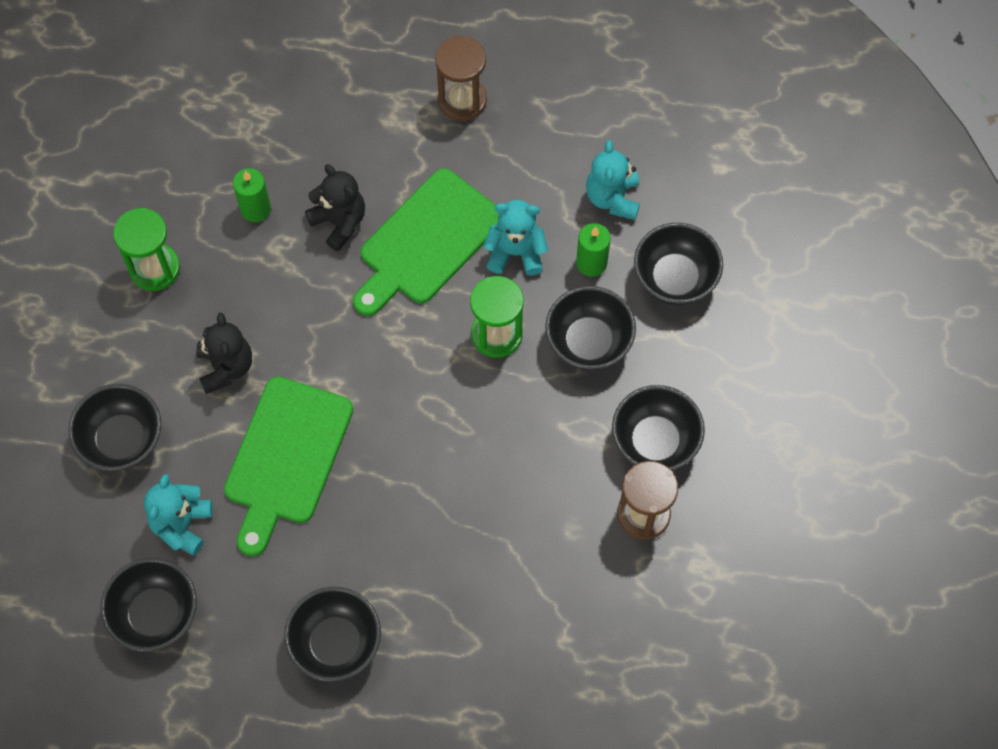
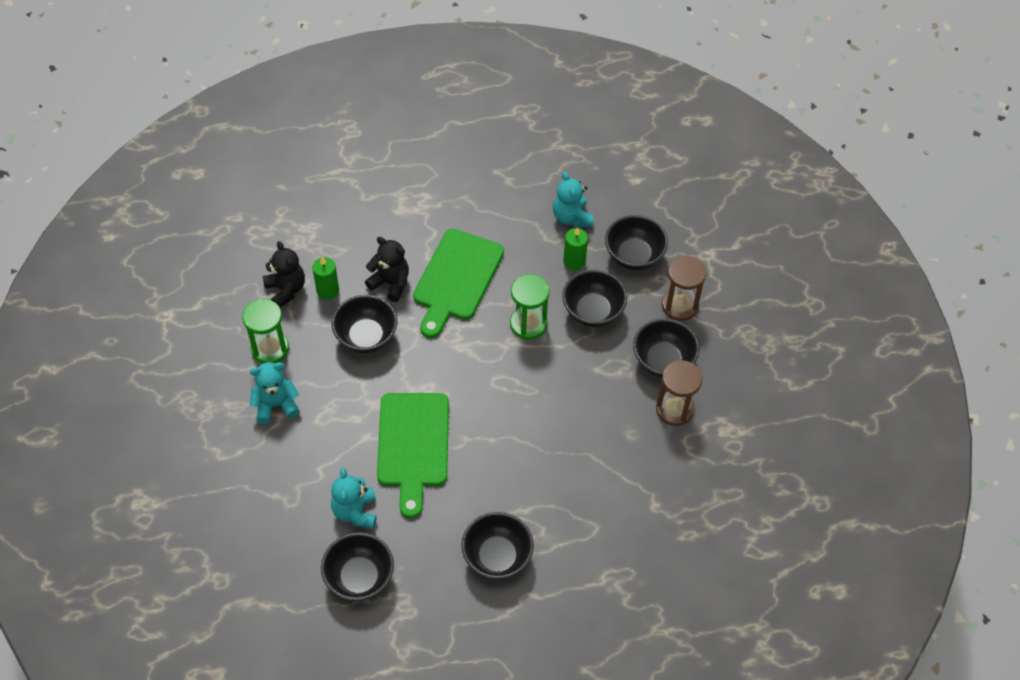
camera: 20 degrees left, 10 degrees down
(122, 440) = (290, 468): black bowl -> black bowl (366, 337)
(226, 367) = (346, 398): black teddy bear -> black teddy bear (286, 289)
(462, 100) = (445, 184): brown hourglass -> brown hourglass (680, 305)
(515, 252) = (520, 269): turquoise teddy bear -> turquoise teddy bear (276, 405)

